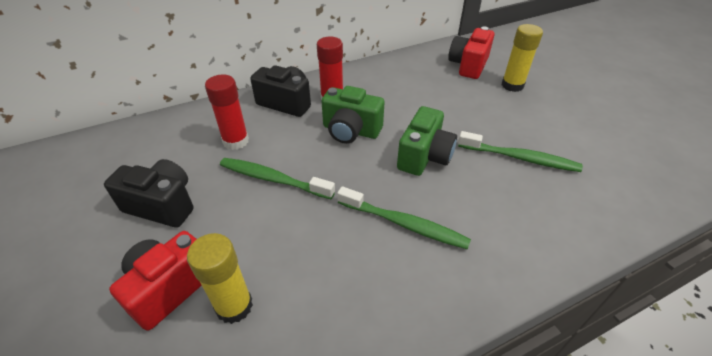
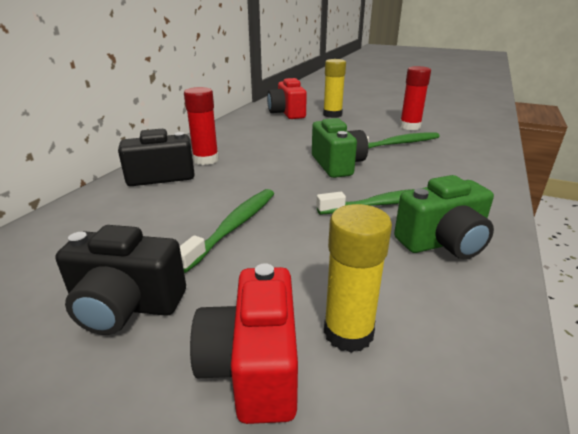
camera: 40 degrees left, 15 degrees down
(162, 205) = (126, 306): black camera -> black camera turned 150 degrees counterclockwise
(236, 141) = (145, 219): red glue stick -> red glue stick (410, 126)
(273, 179) = (233, 227): green toothbrush -> green toothbrush turned 135 degrees clockwise
(351, 131) = (255, 172): green camera -> green camera (443, 243)

